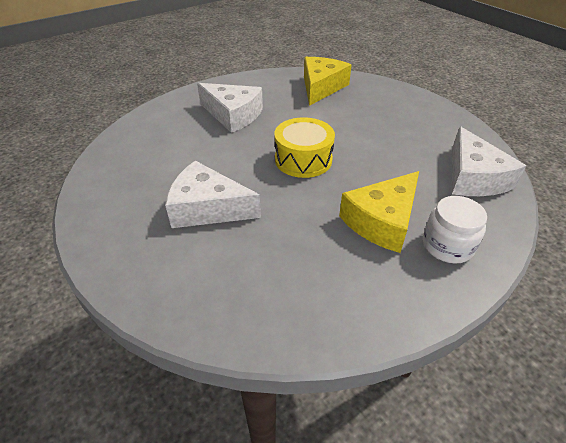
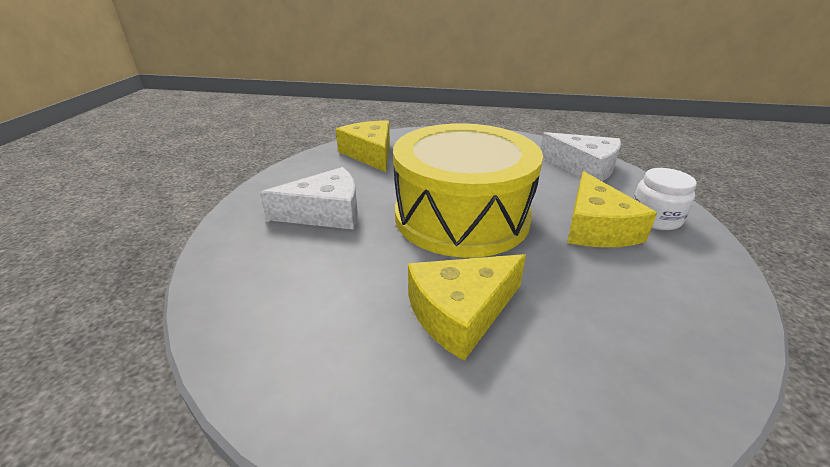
camera: 45 degrees left, 10 degrees down
(207, 208) = (461, 312): white cheese -> yellow cheese
(303, 159) = (461, 216): yellow drum -> yellow drum, size x1.96

